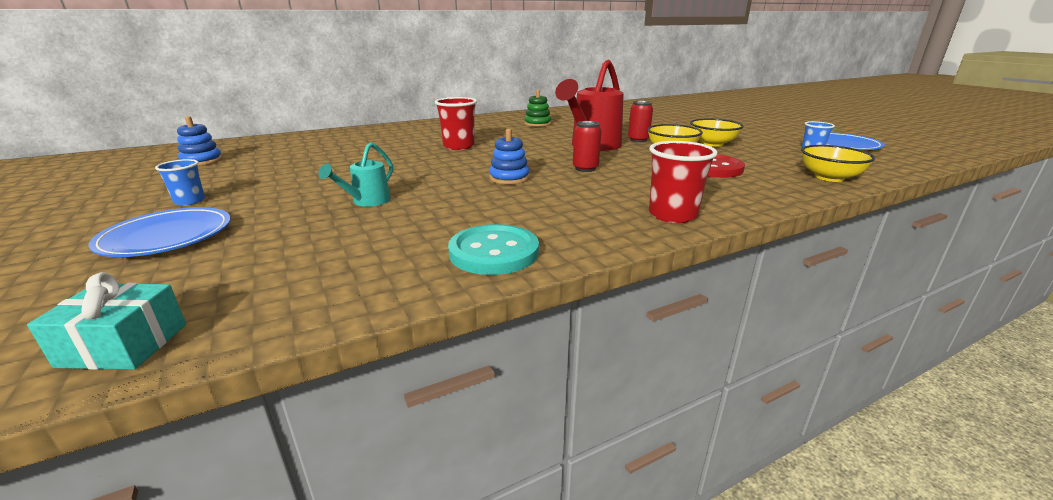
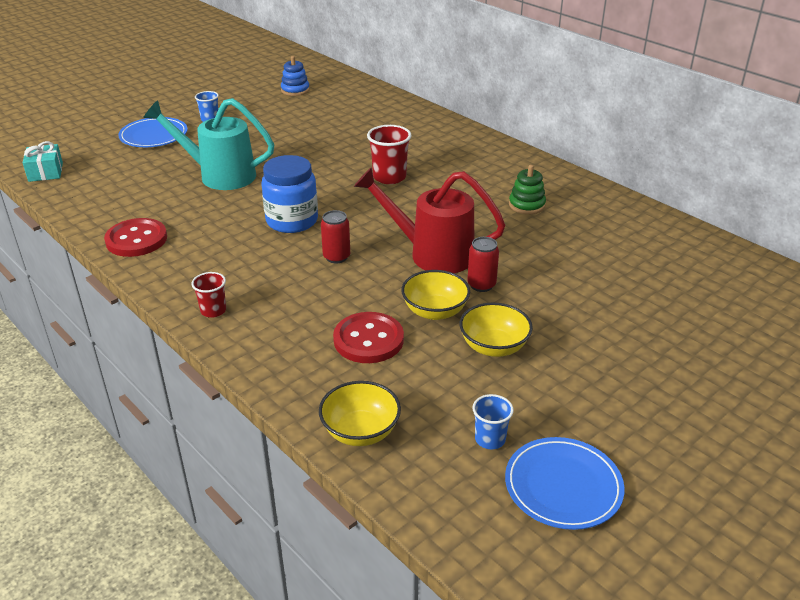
camera: 75 degrees right, 10 degrees up
(367, 202) = (220, 175): turquoise watering can -> turquoise watering can, size x1.99
(494, 252) = (136, 240): turquoise button -> red button
(509, 178) = (292, 221): blue stacking toy -> blue jar
(672, 215) = (213, 310): red cup -> red cup, size x0.61

